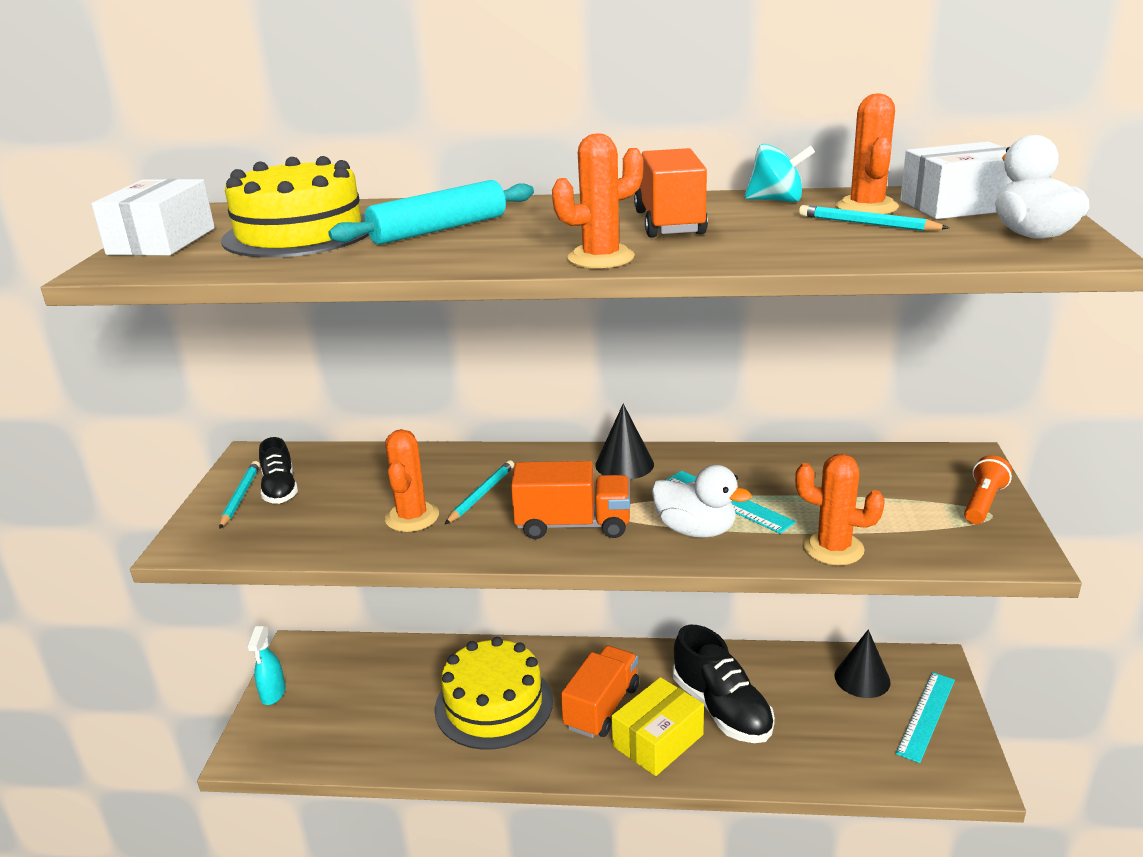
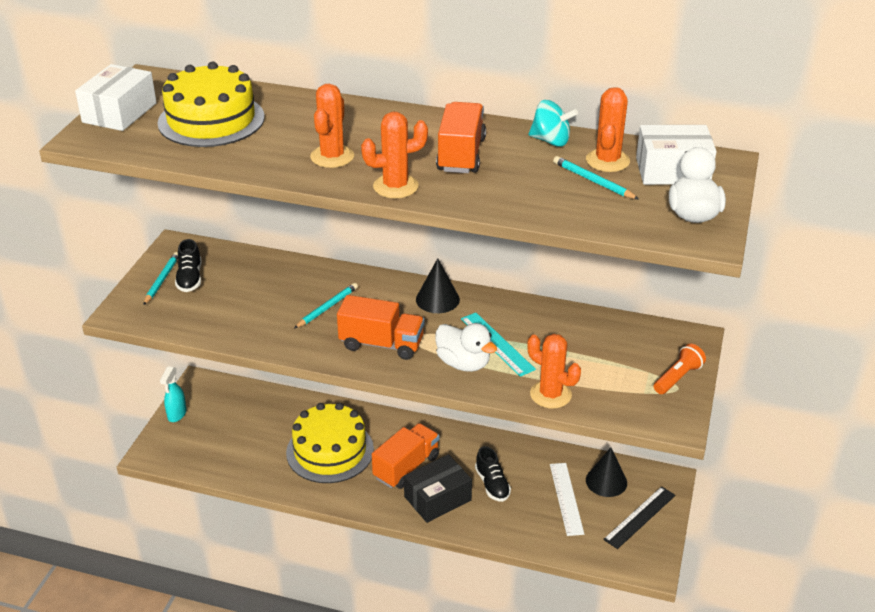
camera: 10 degrees right, 10 degrees up
(412, 517) = (274, 318): orange cactus -> orange cactus (332, 157)
(438, 229) = (304, 133): turquoise rolling pin -> none
(658, 740) = (437, 498): yellow box -> black box
(721, 709) = (492, 484): black shoe -> black shoe, size x0.59
(823, 709) = (566, 498): none -> white ruler
(926, 715) = (640, 517): turquoise ruler -> black ruler

